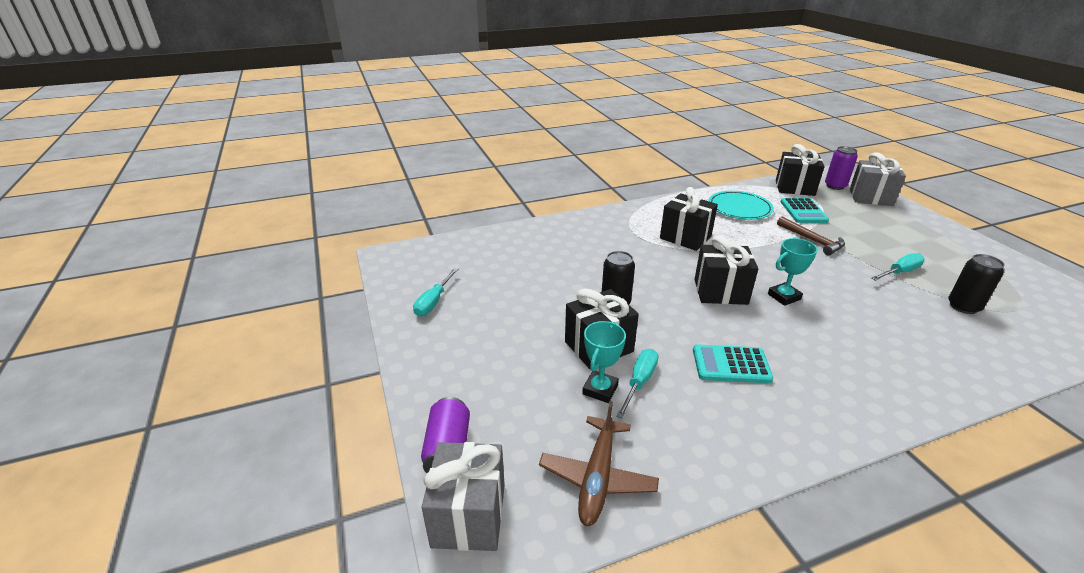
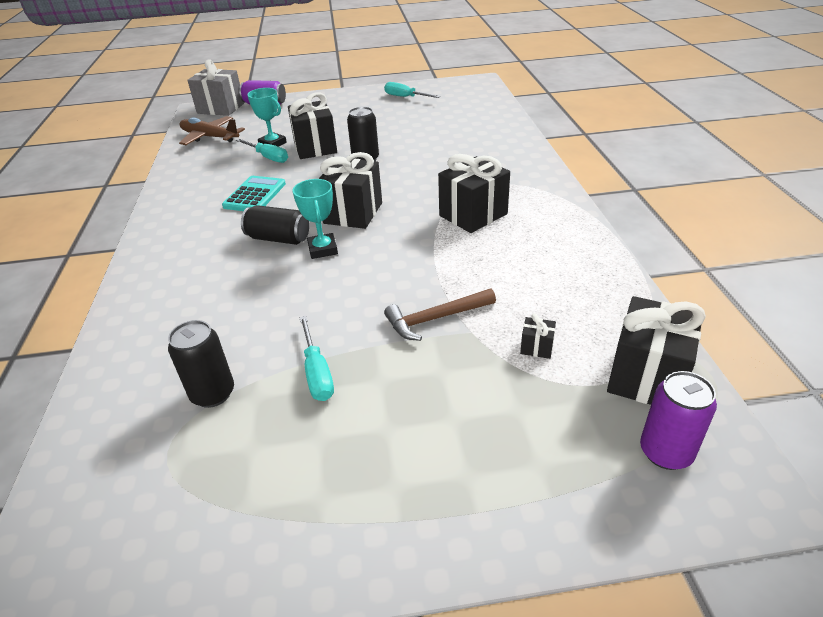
camera: 105 degrees right, 5 degrees up
(739, 208) = (555, 279): turquoise plate -> none
(790, 325) = (278, 238): none -> black can
(803, 211) = (536, 347): turquoise calculator -> black gift
(870, 197) = (600, 490): grey gift -> none

